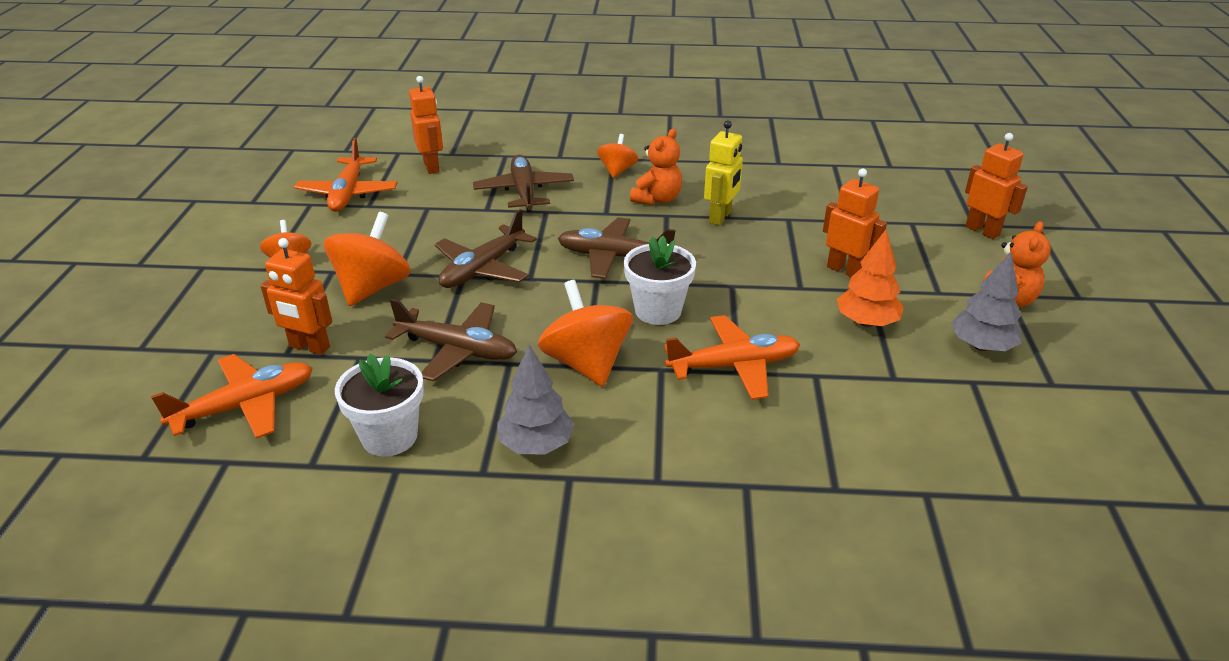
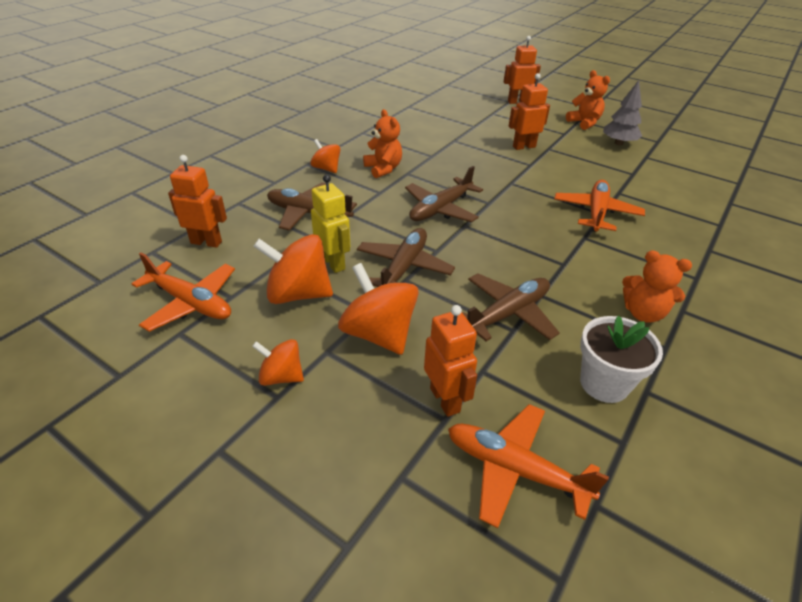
camera: 60 degrees left, 5 degrees up
(246, 406) = (514, 469): orange plane -> orange plane turned 60 degrees counterclockwise
(309, 347) = (445, 400): orange robot -> orange robot turned 75 degrees counterclockwise
(483, 269) = (404, 267): brown plane -> brown plane turned 135 degrees counterclockwise
(536, 445) = (643, 313): grey tree -> orange teddy bear
(586, 363) = (561, 262): orange spinning top -> orange spinning top (298, 294)
(658, 311) = (520, 216): white flower pot -> none
(720, 217) = (430, 158): yellow robot -> yellow robot (333, 263)
(866, 322) = (578, 161): orange tree -> none

